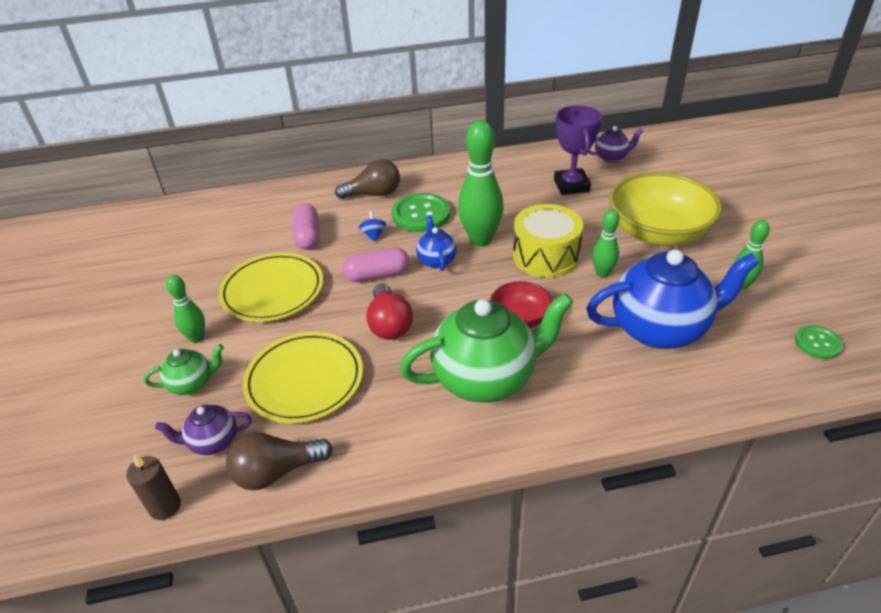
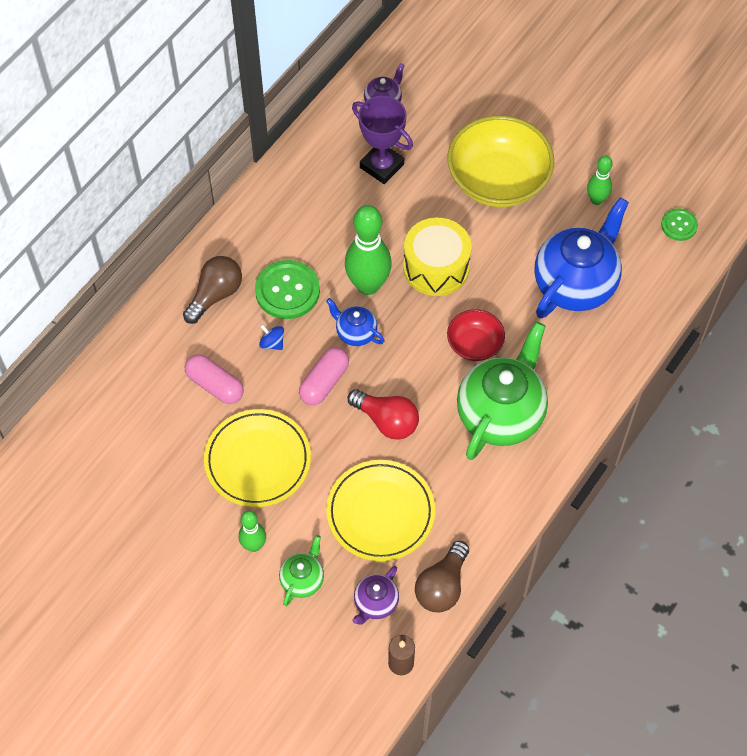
camera: 45 degrees left, 20 degrees up
(602, 273) = (493, 256): green bowling pin -> none

